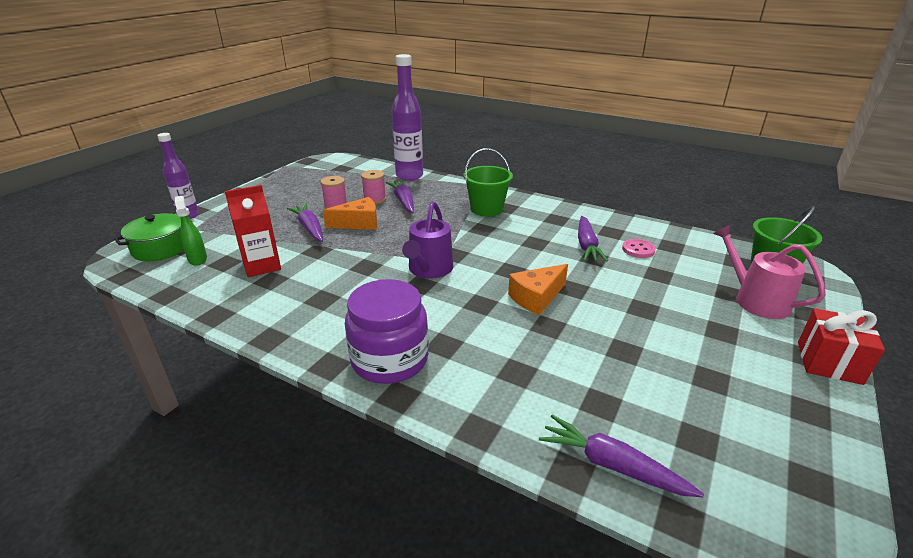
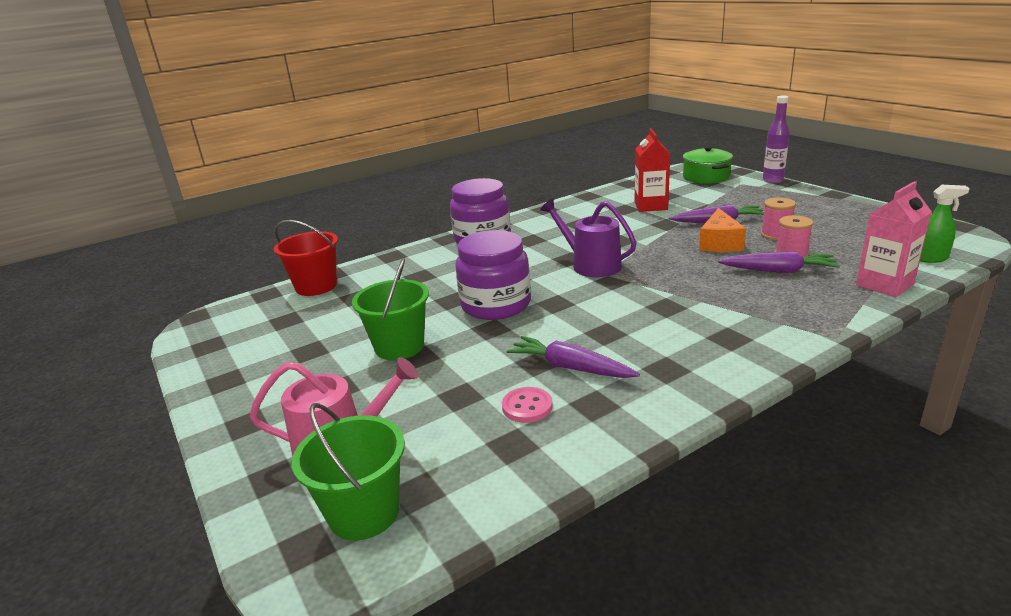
camera: 120 degrees right, 5 degrees down
(197, 259) = (678, 187): green spray bottle -> green spray bottle (930, 258)
(409, 176) = (884, 285): purple bottle -> pink carton
(486, 209) = (728, 321): green bucket -> green bucket (399, 346)
(536, 297) = (495, 305): orange cheese -> purple jar
(612, 465) = (316, 286): purple carrot -> red bucket
(829, 362) = (227, 430): red gift -> none

